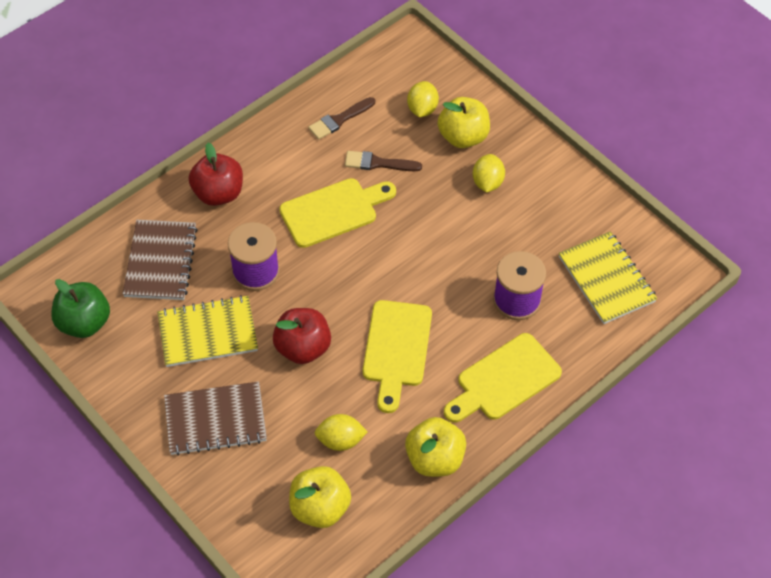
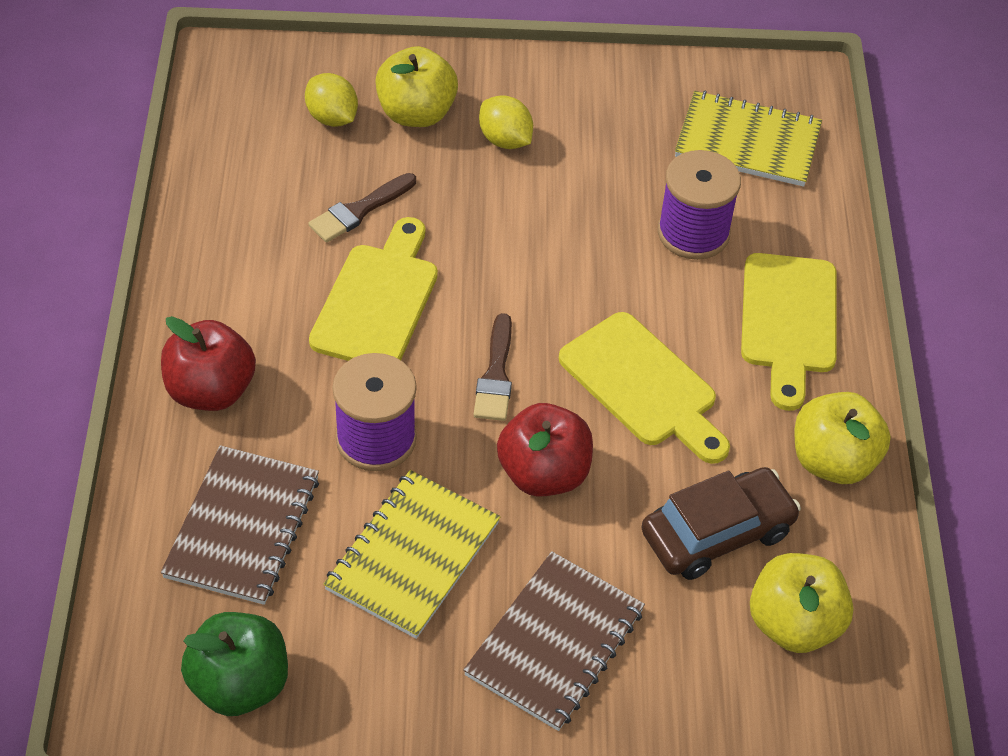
camera: 50 degrees left, 5 degrees down
(160, 261) = (242, 527): brown notebook -> brown notebook turned 60 degrees clockwise
(339, 120) = (251, 198): brown brush -> brown brush (495, 375)
(340, 440) = (717, 533): yellow lemon -> brown car

